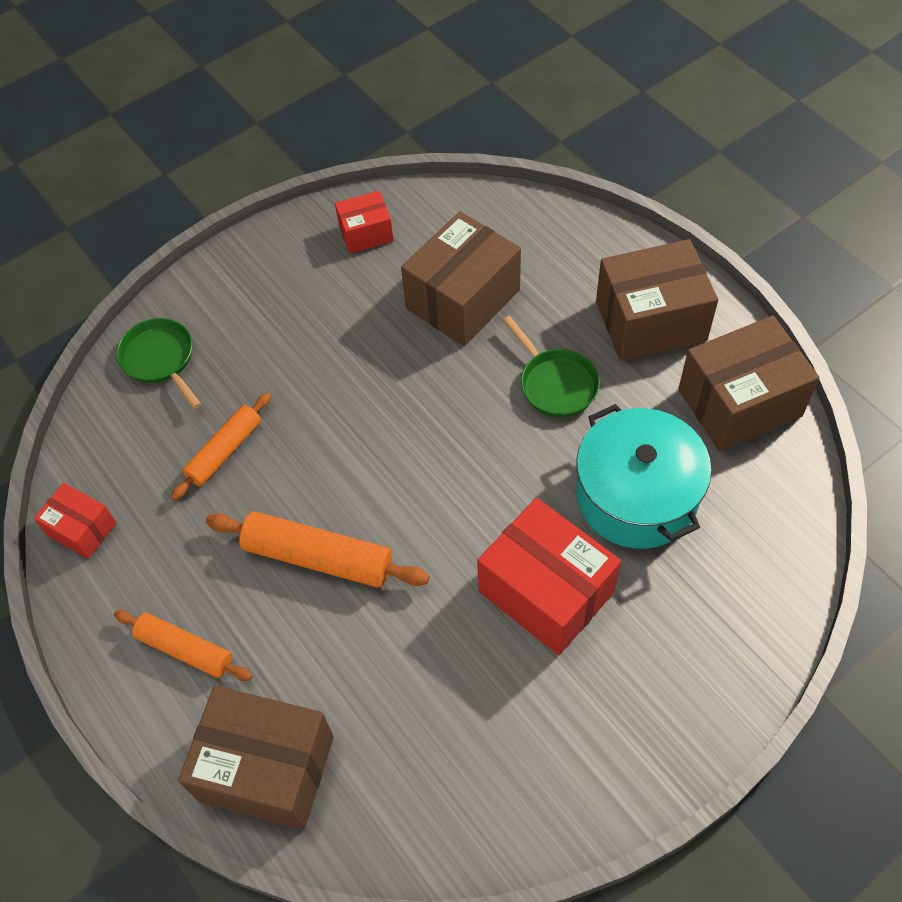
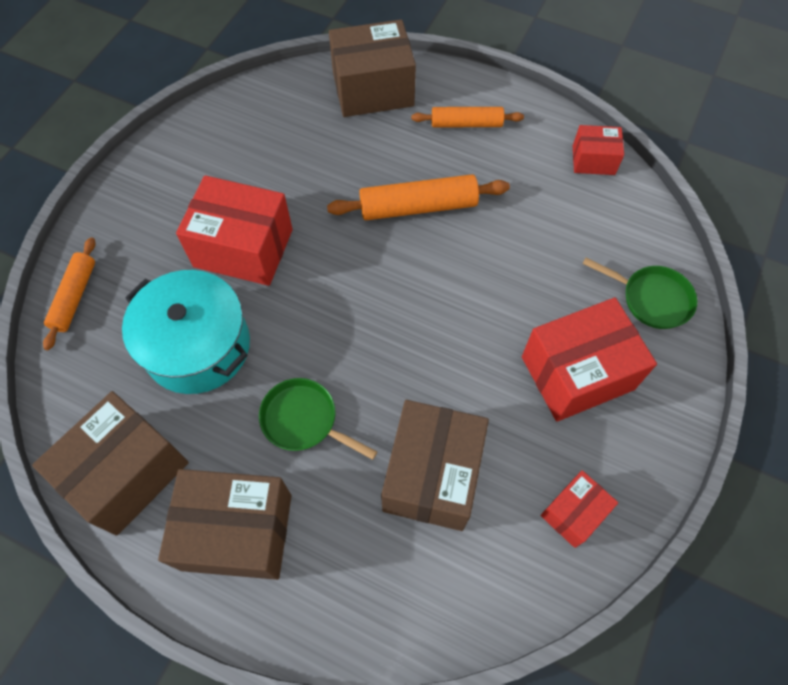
camera: 150 degrees right, 5 degrees up
(224, 451) = (540, 249): orange rolling pin -> orange rolling pin (75, 297)
(282, 326) = (577, 373): none -> red box
(650, 320) = (237, 532): brown box -> brown box turned 45 degrees clockwise

